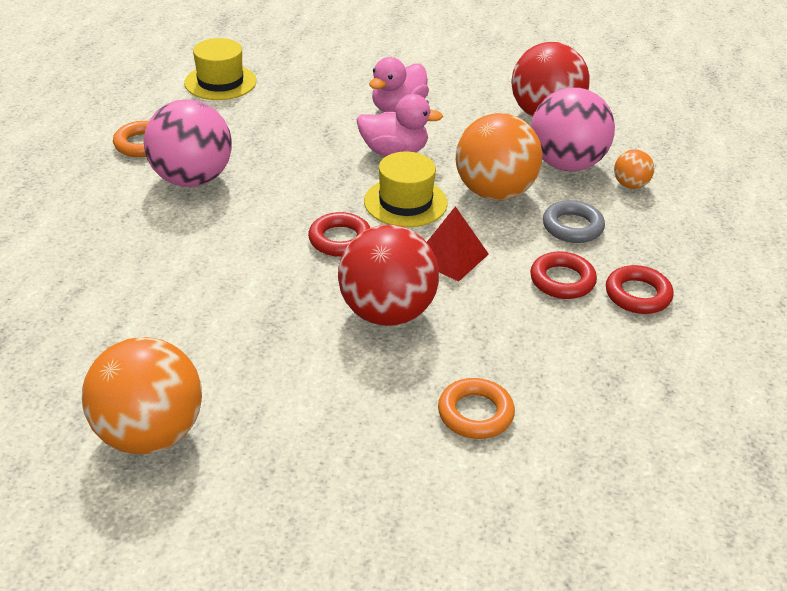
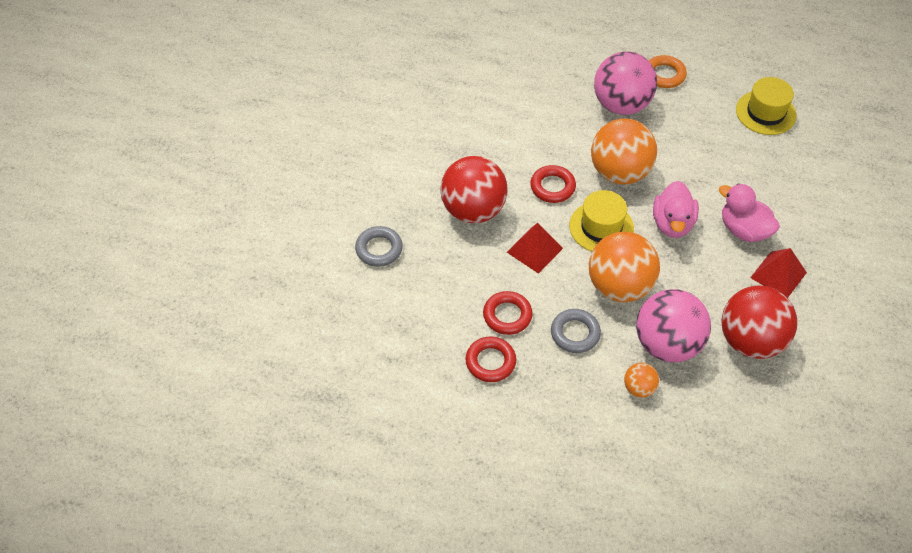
camera: 95 degrees right, 15 degrees up
(150, 434) = (377, 104): orange ball -> orange ball (619, 172)
(456, 93) = (778, 275): none -> red pyramid
(475, 413) = (379, 249): orange ring -> grey ring

